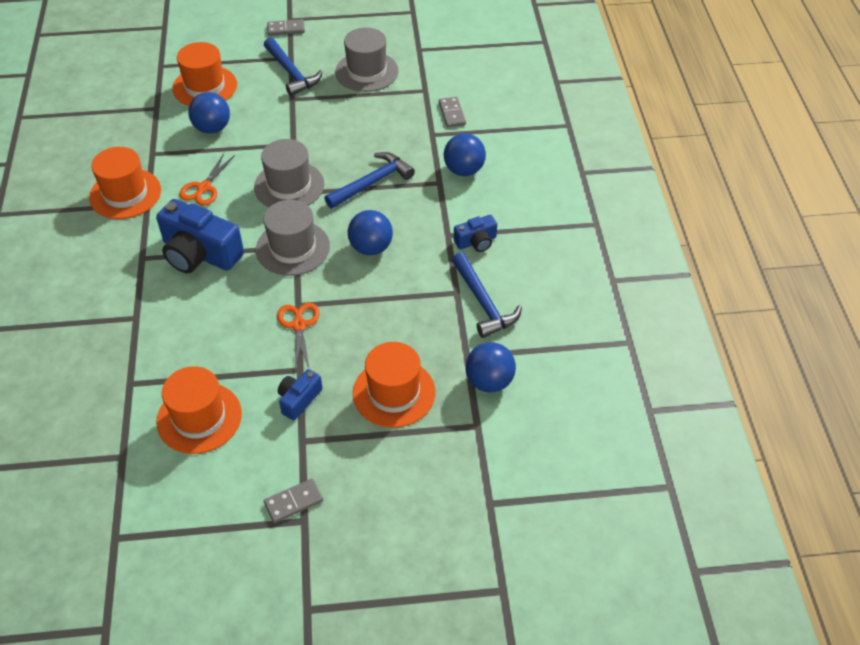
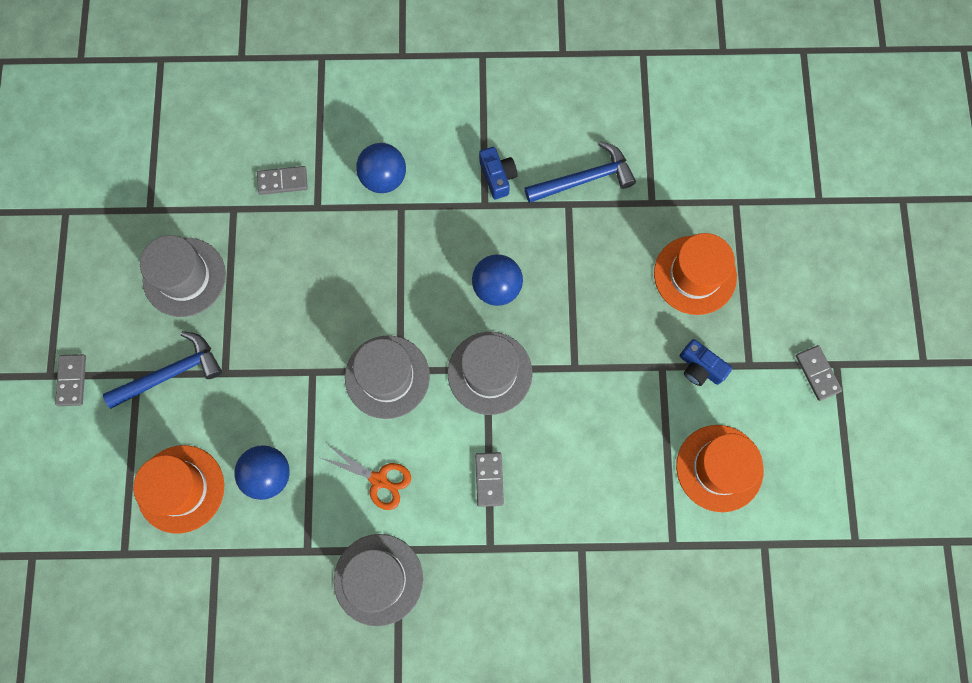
camera: 85 degrees left, 25 degrees up
(125, 194) = (378, 579): orange hat -> grey hat
(200, 253) = (489, 479): blue camera -> grey domino
(299, 325) = (602, 367): orange scissors -> none
(372, 182) = (392, 280): blue hammer -> none
(489, 381) = (684, 185): blue ball -> none

